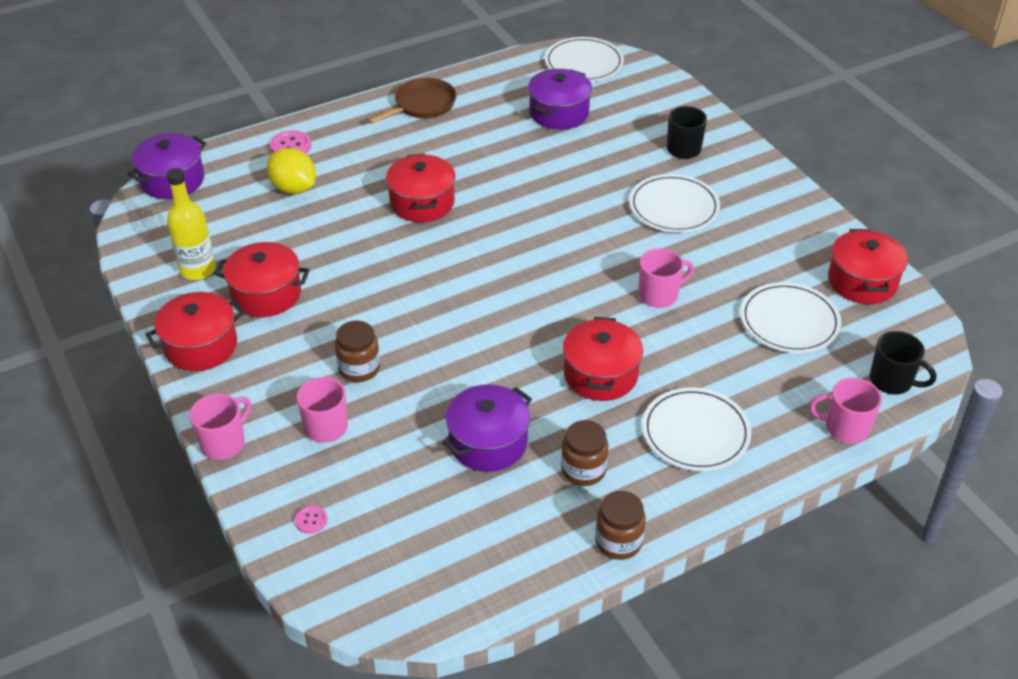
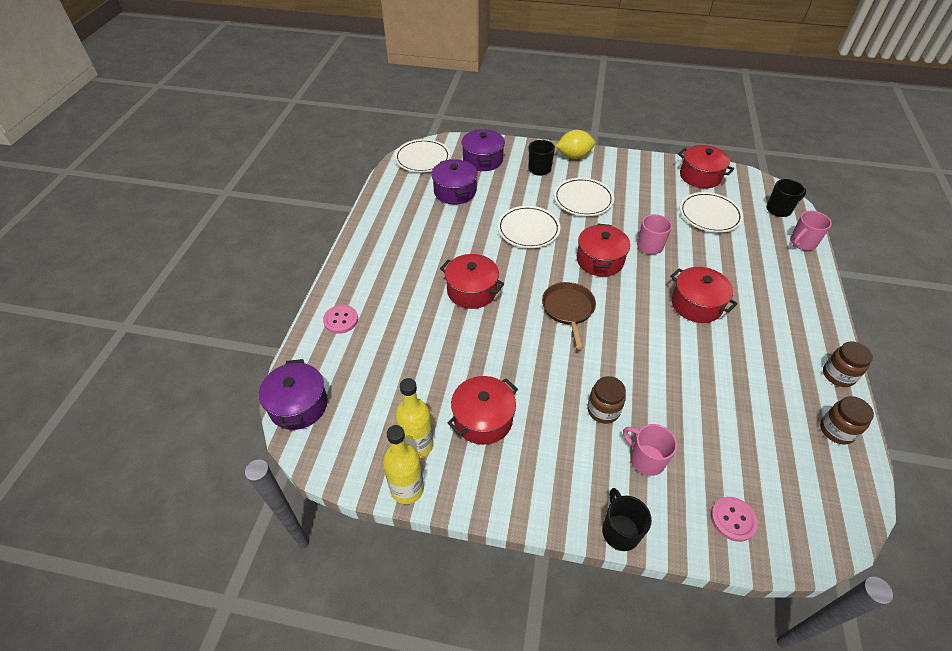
camera: 50 degrees left, 5 degrees up
(148, 288) = (407, 489): none -> yellow bottle
(201, 346) = (503, 489): red pot -> red pot (600, 260)
(224, 443) = (620, 531): pink mug -> black mug
(293, 188) = (387, 343): yellow lemon -> yellow lemon (574, 156)
(311, 520) = (733, 519): pink button -> pink button, size x1.70
(422, 105) = (377, 238): brown pan -> brown pan (568, 309)
(488, 442) = (719, 385): purple pot -> purple pot (483, 160)
(583, 470) = (771, 356): brown jar -> brown jar (836, 430)
(695, 432) = (770, 295): white plate -> white plate (528, 229)

